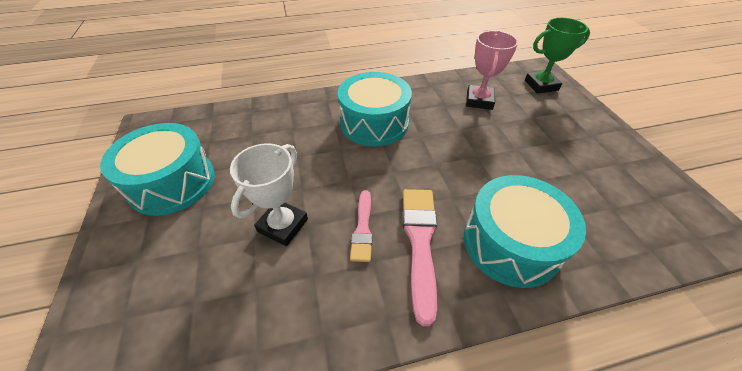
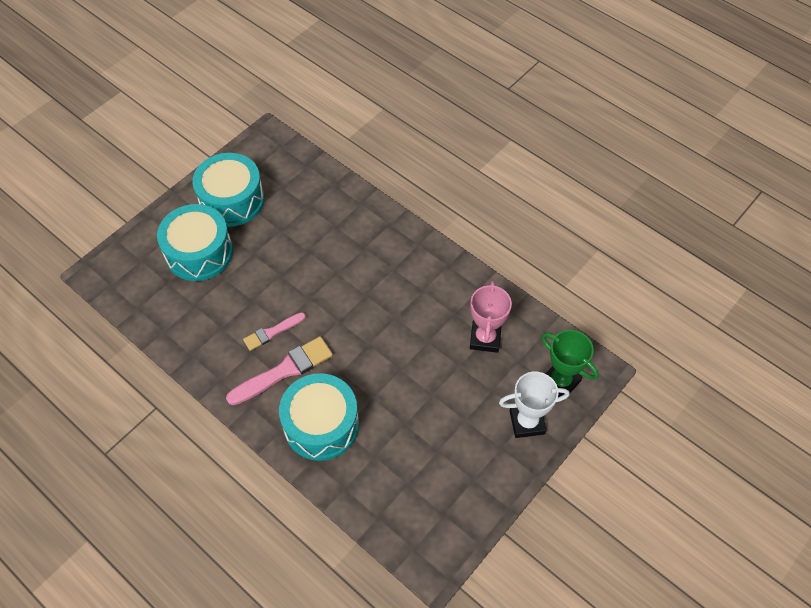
camera: 55 degrees right, 10 degrees up
(283, 225) = (243, 287): white trophy -> white trophy (527, 422)
(374, 123) = (385, 276): turquoise drum -> turquoise drum (199, 252)
(479, 100) = (485, 338): pink trophy -> pink trophy turned 60 degrees counterclockwise

